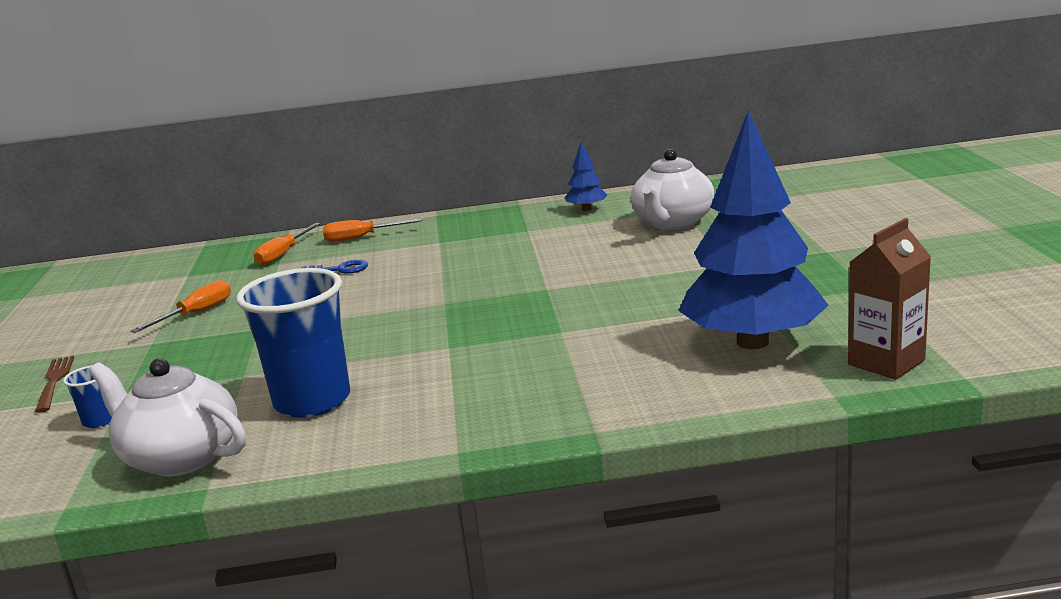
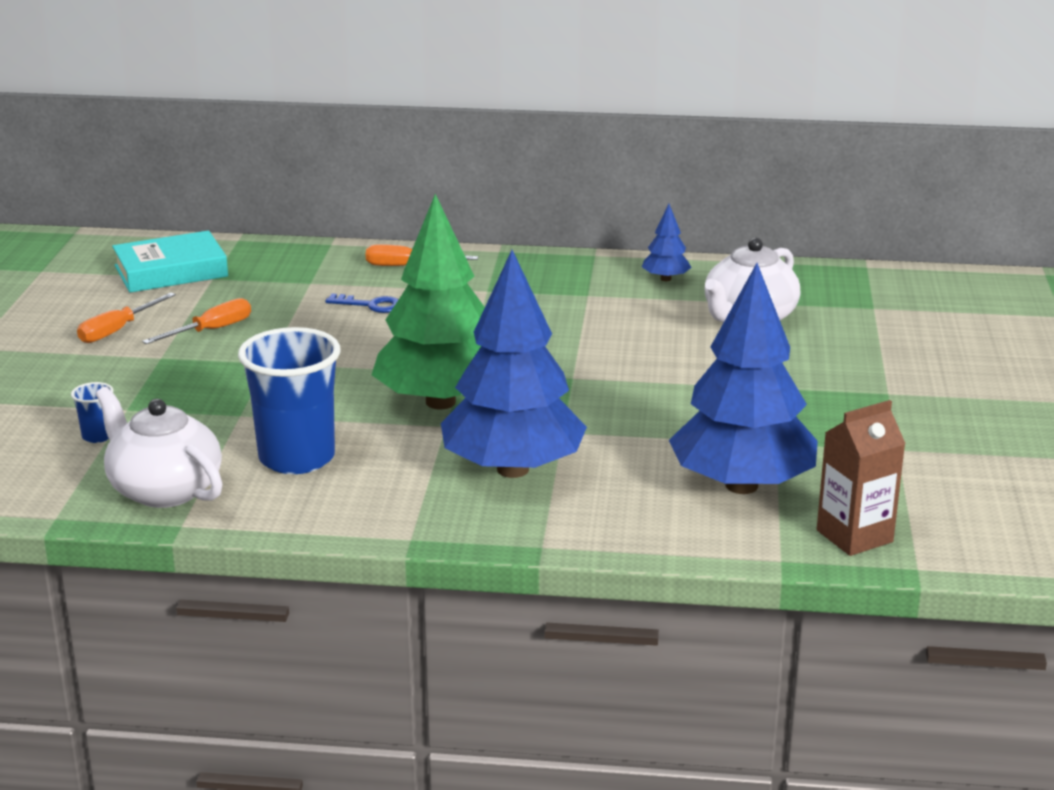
camera: 10 degrees right, 5 degrees up
(54, 382) = (62, 383): brown fork -> none
(147, 277) = (171, 271): none -> turquoise book
(283, 254) = (318, 271): orange screwdriver -> orange screwdriver (117, 330)
(435, 329) = (440, 402): none -> green tree
(530, 370) = (512, 469): none -> blue tree

